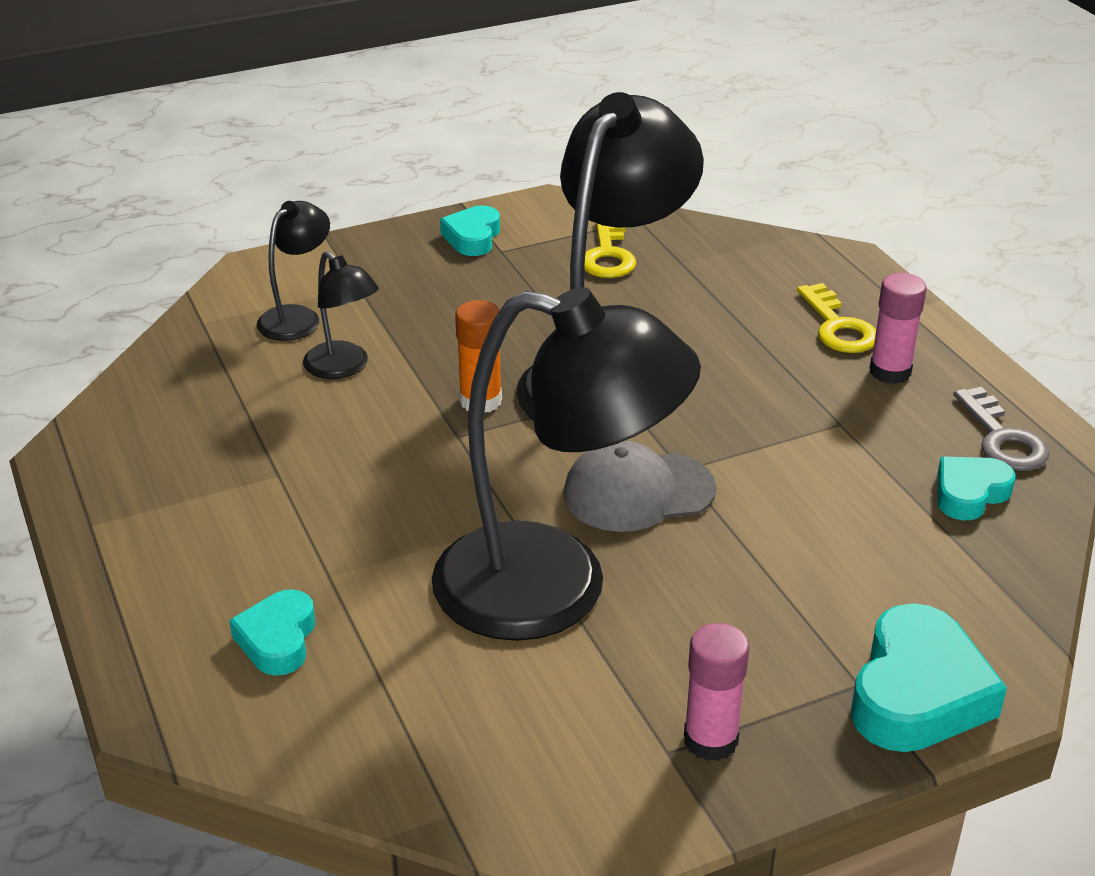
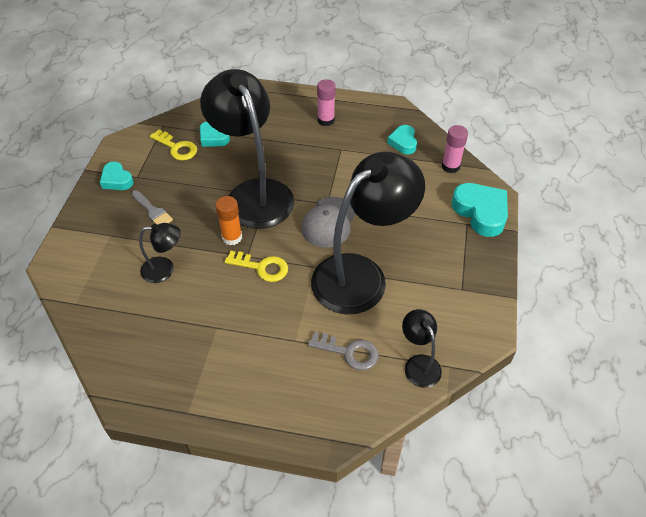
camera: 55 degrees left, 15 degrees up
(278, 639) = (319, 375): turquoise heart -> turquoise heart (213, 137)
(297, 317) = (110, 267): black lamp -> black lamp (419, 364)
(448, 299) = (152, 211): none -> grey brush
(710, 740) = (465, 275): pink glue stick -> pink glue stick (450, 166)
(838, 327) = (288, 116): yellow key -> yellow key (262, 267)
(1002, 439) = (384, 118): grey key -> grey key (349, 352)

